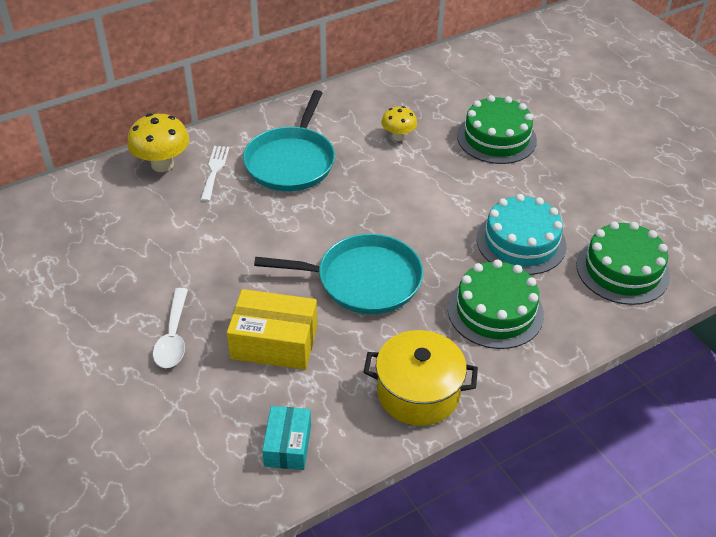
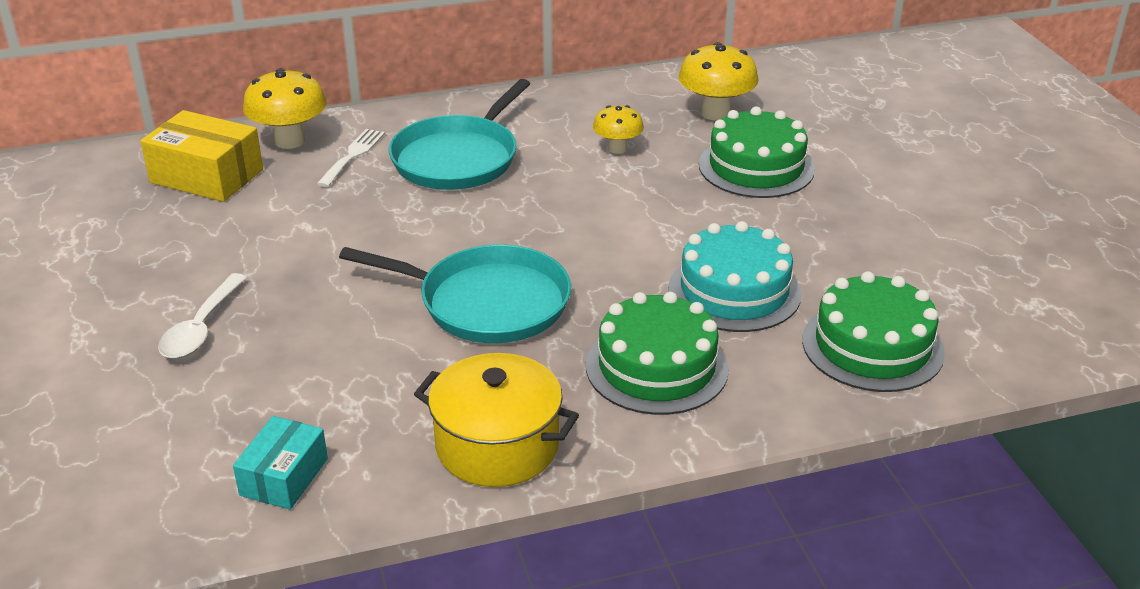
camera: 15 degrees right, 10 degrees down
(274, 342) = (329, 354): yellow box -> yellow box (207, 176)
(452, 96) = (715, 113): none -> yellow mushroom

